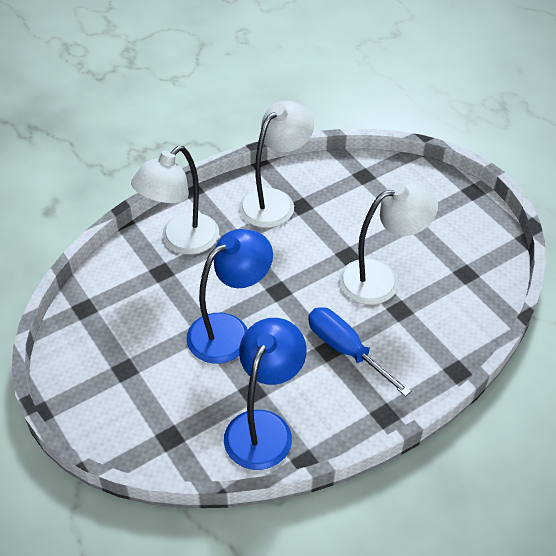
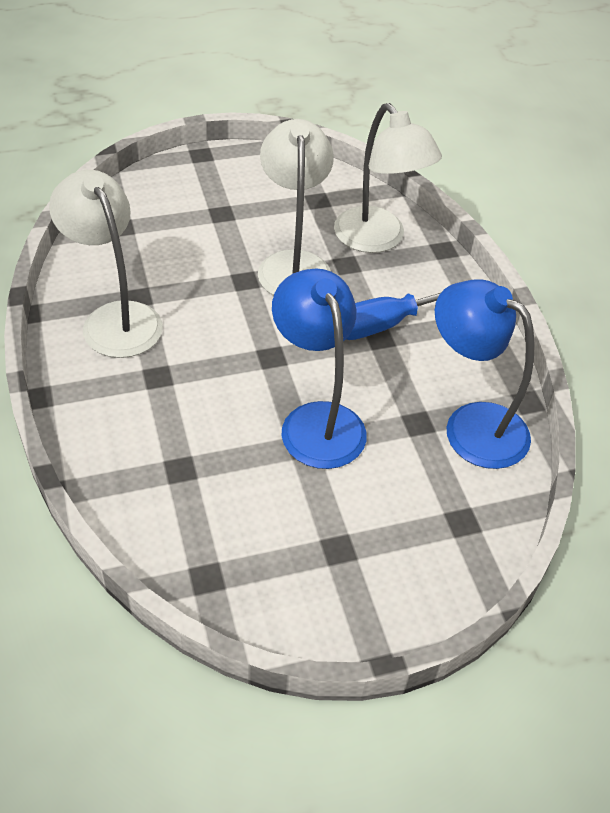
camera: 75 degrees left, 0 degrees up
(181, 241) = (133, 433): white lamp -> white lamp (377, 240)

